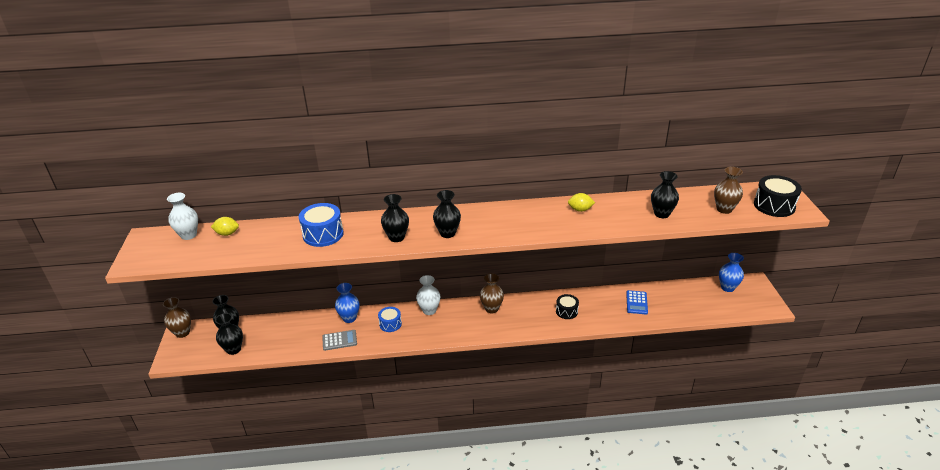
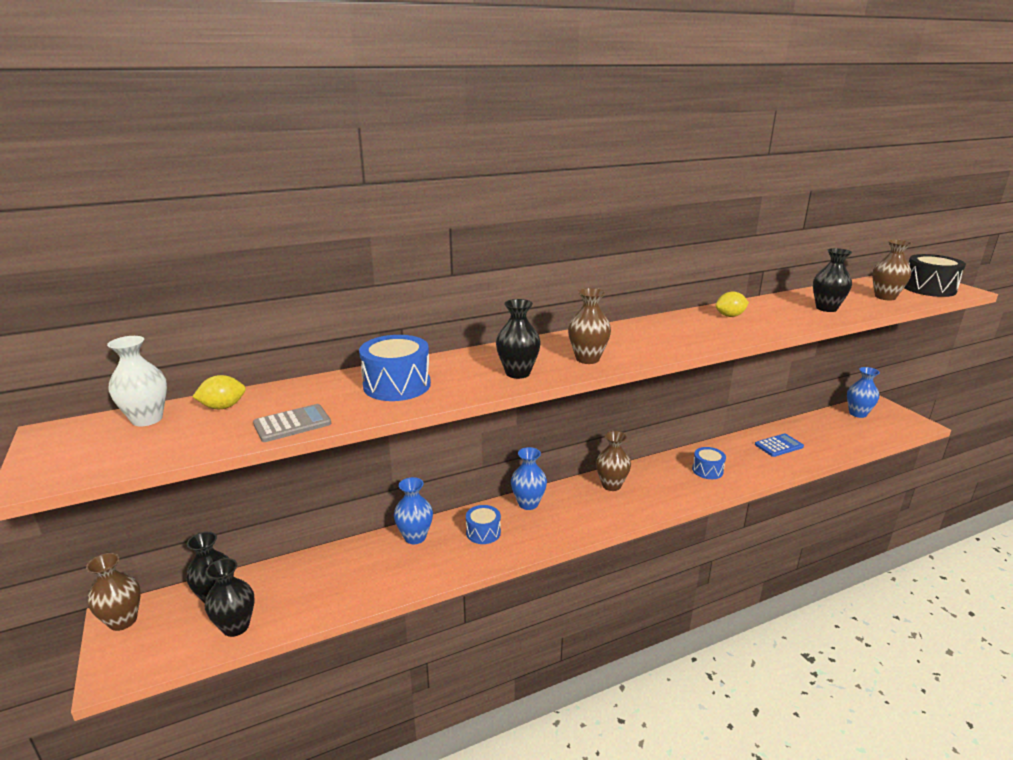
camera: 20 degrees left, 10 degrees down
(339, 340) = (417, 572): grey calculator -> grey calculator (292, 424)
(429, 310) = (528, 504): white vase -> blue vase
(447, 233) = (587, 359): black vase -> brown vase
(566, 311) = (707, 470): black drum -> blue drum
(636, 302) = (778, 446): blue calculator -> blue calculator turned 105 degrees counterclockwise

